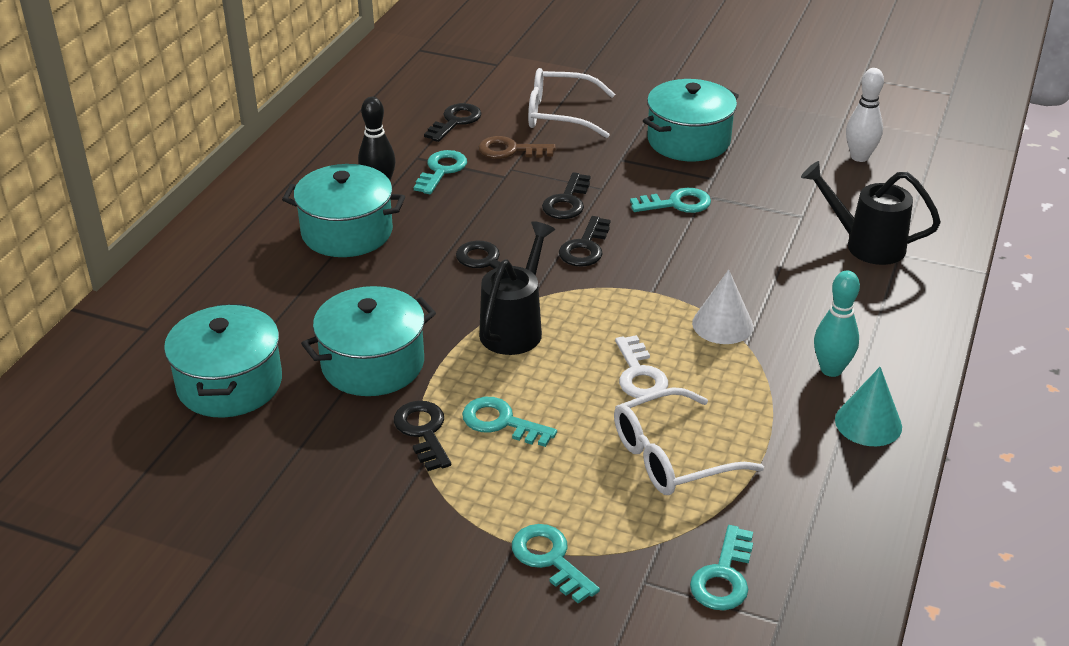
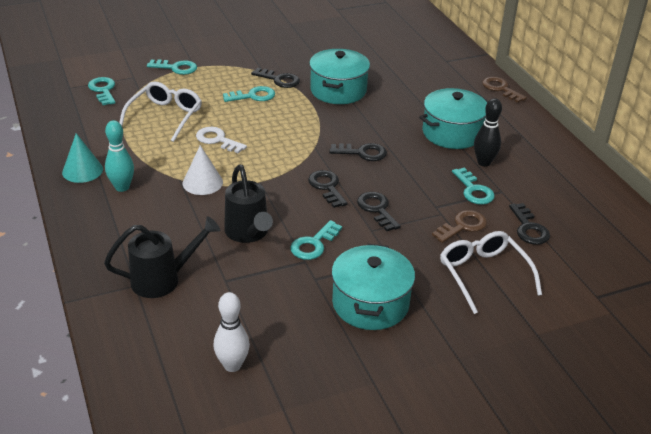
camera: 135 degrees right, 0 degrees up
(178, 251) = (500, 89): none -> brown key
(230, 384) = (378, 60): turquoise pot -> none
(515, 328) = (302, 131): black watering can -> black watering can (248, 233)
(559, 114) = (483, 274): white glasses -> white glasses turned 75 degrees counterclockwise

